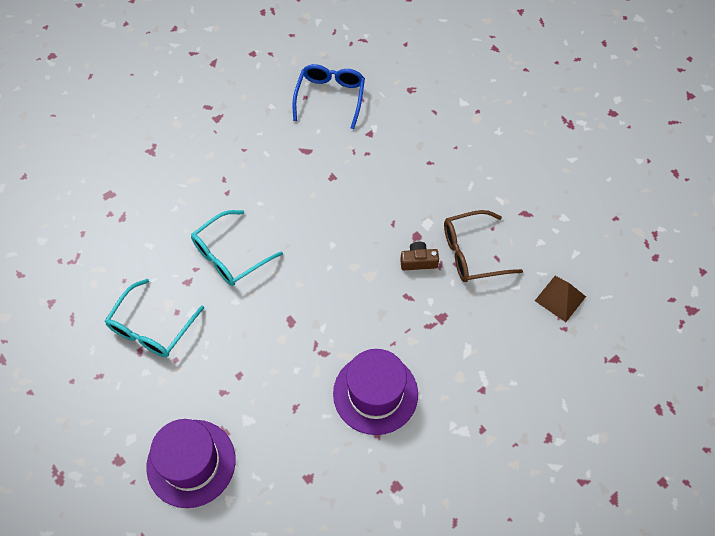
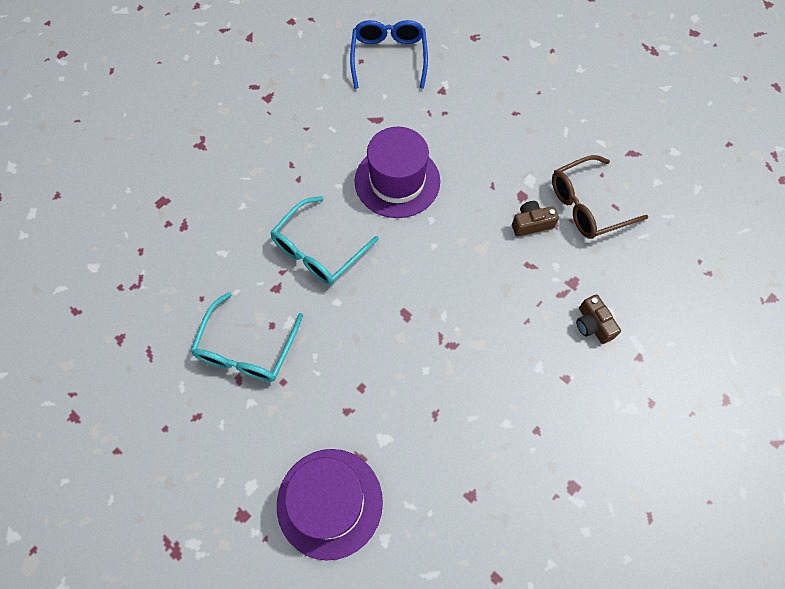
camera: 10 degrees left, 5 degrees up
(375, 393) = (522, 382): purple hat -> purple hat (397, 181)
(449, 356) = (592, 324): none -> brown camera
(560, 298) = (695, 240): brown pyramid -> none

